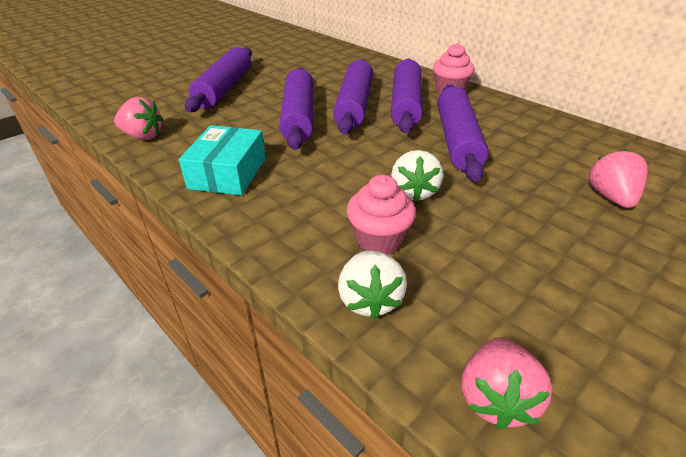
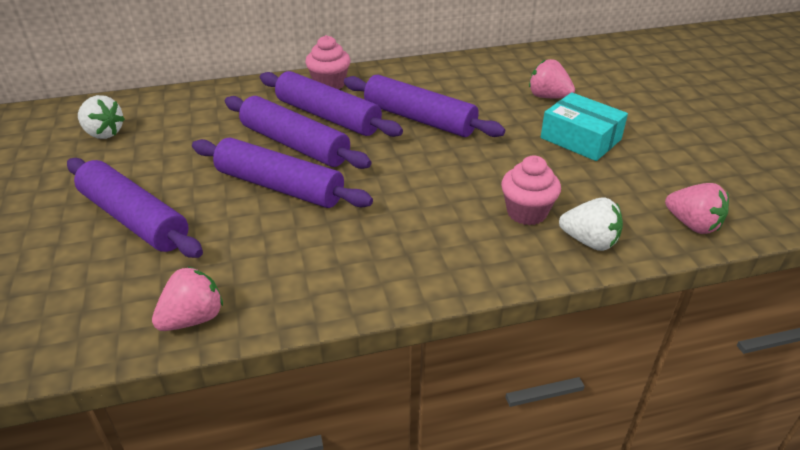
camera: 60 degrees left, 0 degrees up
(228, 173) = (352, 267): turquoise box -> turquoise box (580, 138)
(413, 192) = (477, 171): white strawberry -> white strawberry (103, 133)

